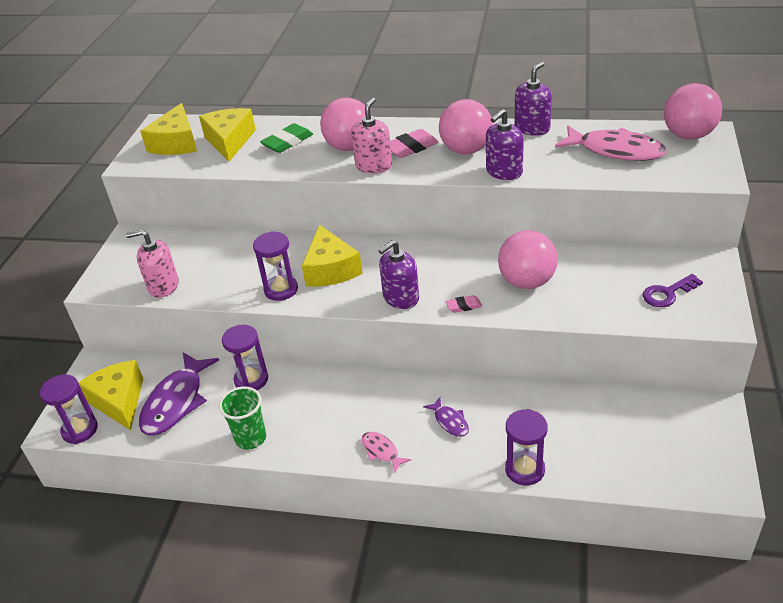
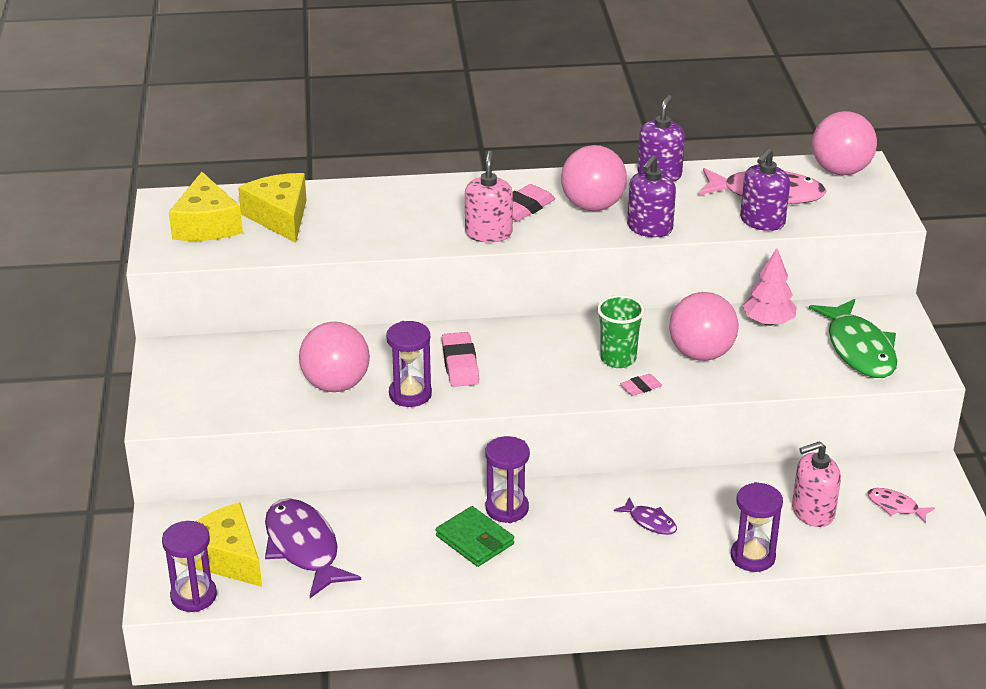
camera: 20 degrees left, 5 degrees down
(163, 286) = (252, 407): pink soap dispenser -> pink soap dispenser (812, 512)
(176, 402) = (303, 548): purple fish -> purple fish turned 150 degrees clockwise
(251, 380) = (387, 511): purple hourglass -> purple hourglass (507, 508)
(251, 438) = (421, 573): green cup -> green cup (618, 359)
(287, 142) = (360, 213): green eraser -> none
(304, 416) = (475, 540): none -> green wallet
(330, 269) = (460, 364): yellow cheese -> pink eraser
(349, 147) = (445, 213): pink ball -> pink ball (336, 384)
(381, 451) = (585, 563): pink fish -> pink fish (895, 506)
(401, 298) = (562, 387): purple soap dispenser -> purple soap dispenser (762, 221)
(595, 260) = (768, 322): none -> pink tree
(667, 293) = (859, 349): purple key -> green fish

